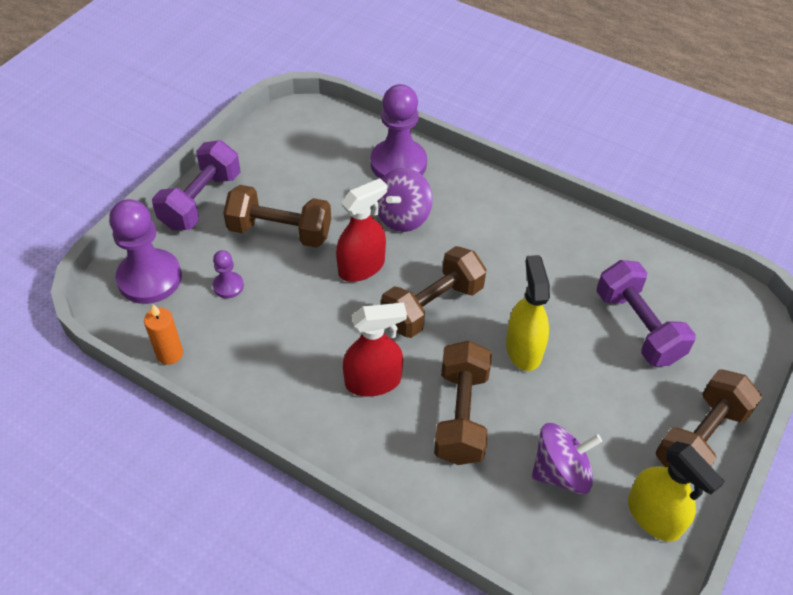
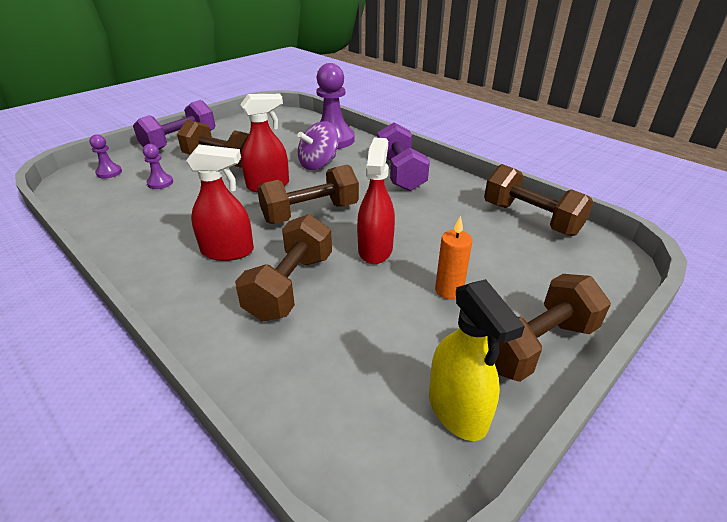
camera: 15 degrees right, 15 degrees down
(149, 278) = (109, 172): purple pawn -> purple pawn, size x0.48
(170, 354) = (82, 212): orange candle -> orange candle (449, 290)
(523, 349) = (375, 249): yellow spray bottle -> red spray bottle
(560, 471) = (366, 347): purple spinning top -> none
(638, 327) = (492, 250): purple dumbbell -> purple dumbbell (400, 173)
(665, 272) = (530, 219): none -> brown dumbbell

